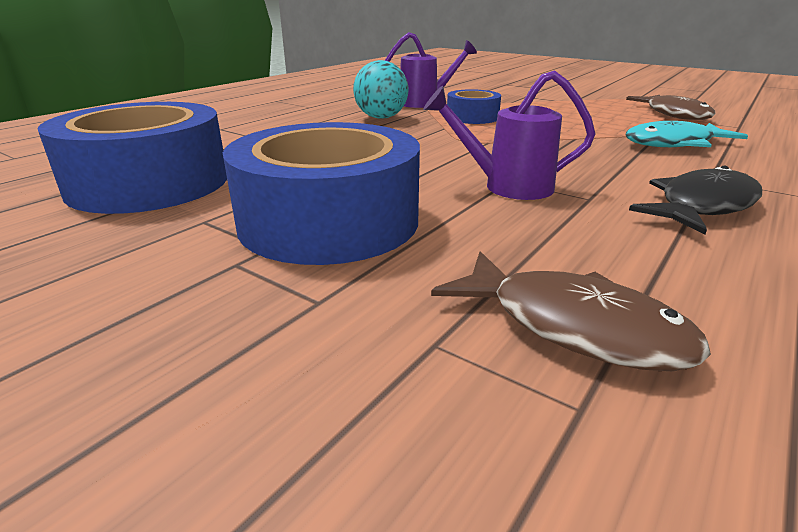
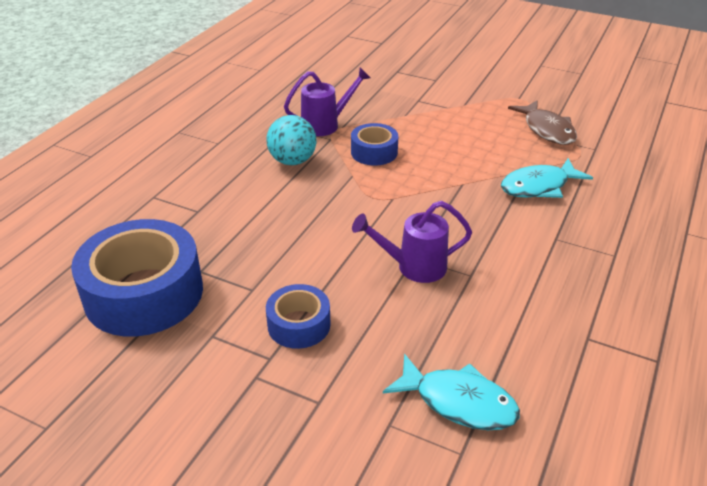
camera: 10 degrees left, 10 degrees up
(329, 221) = (299, 325): blue tape -> blue tape, size x0.52
(573, 326) = (458, 402): brown fish -> turquoise fish
(702, 206) = (543, 276): black fish -> none

